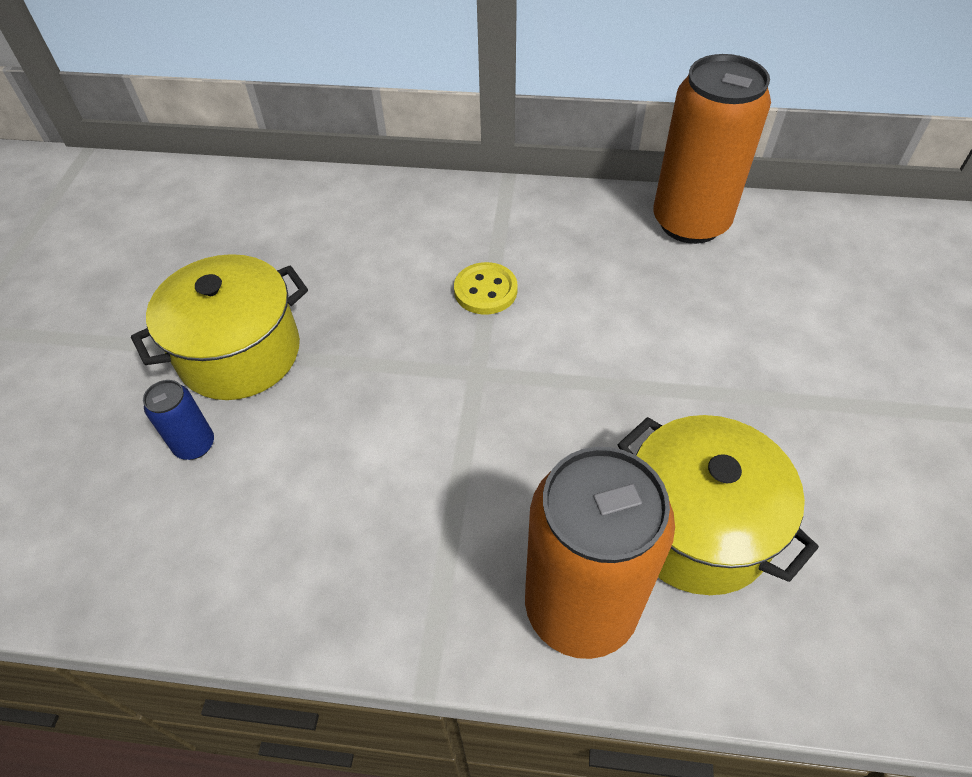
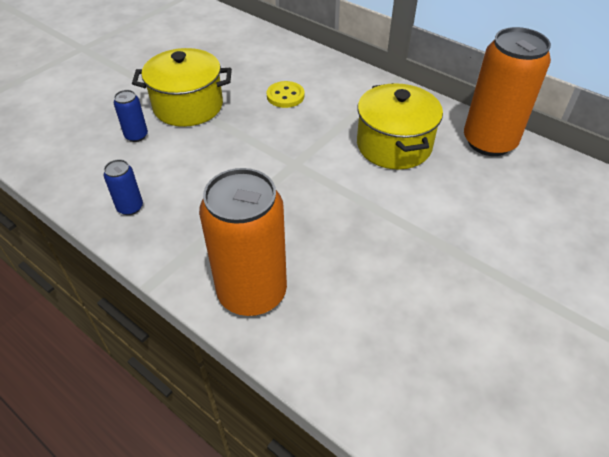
camera: 30 degrees right, 5 degrees down
(287, 574) = (130, 207): none -> blue can
(485, 290) = (334, 128): yellow button -> yellow button (285, 96)
(696, 527) = (347, 290): yellow pot -> yellow pot (394, 145)

